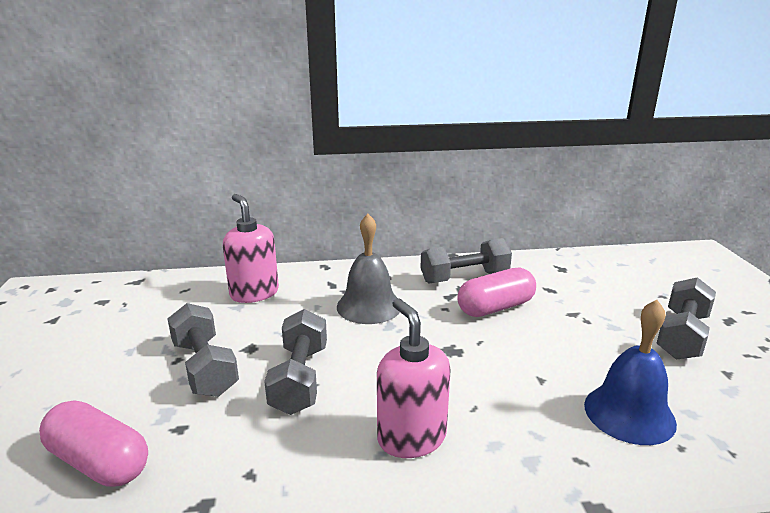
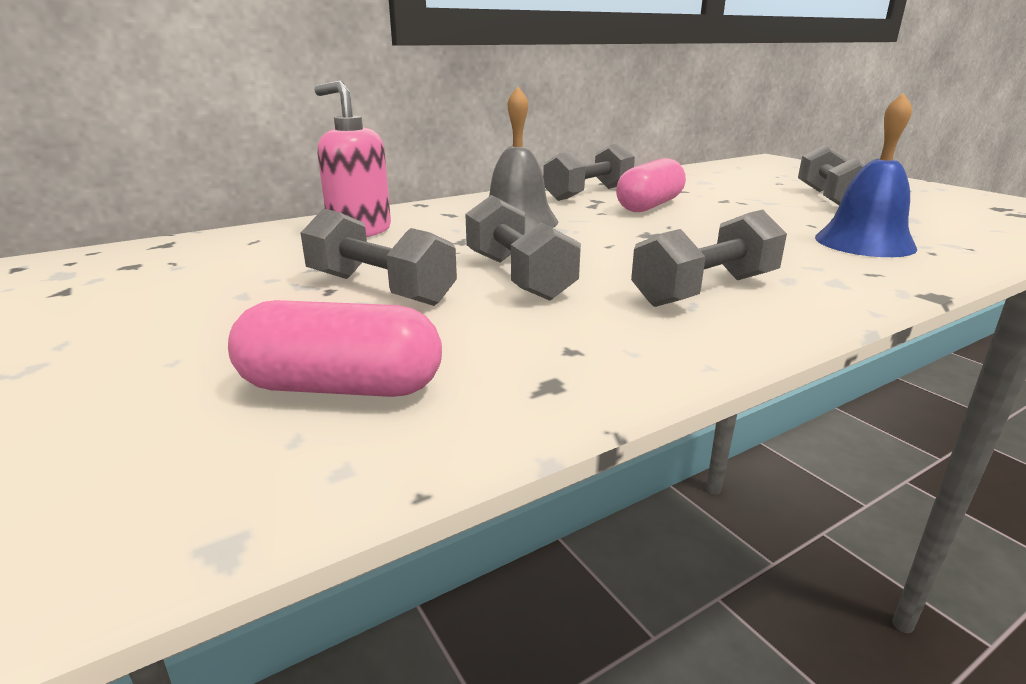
camera: 25 degrees left, 0 degrees up
(411, 437) = (705, 290): pink soap dispenser -> grey dumbbell

